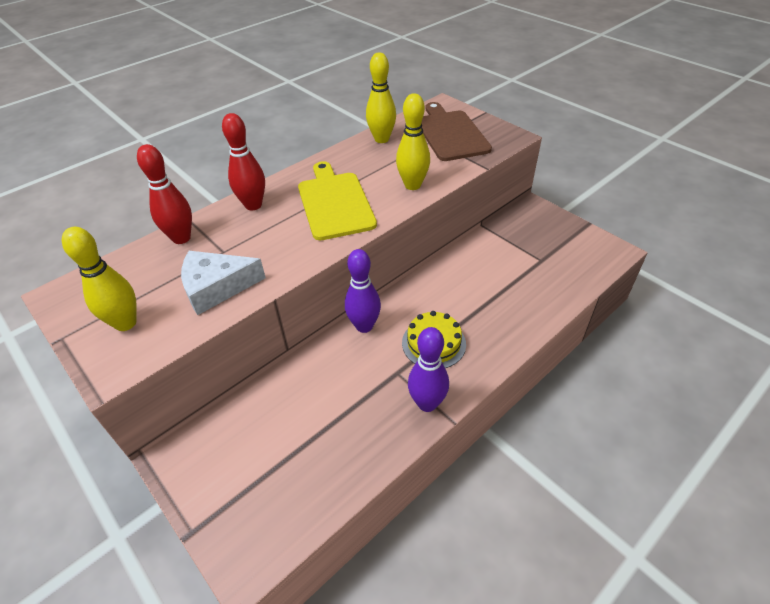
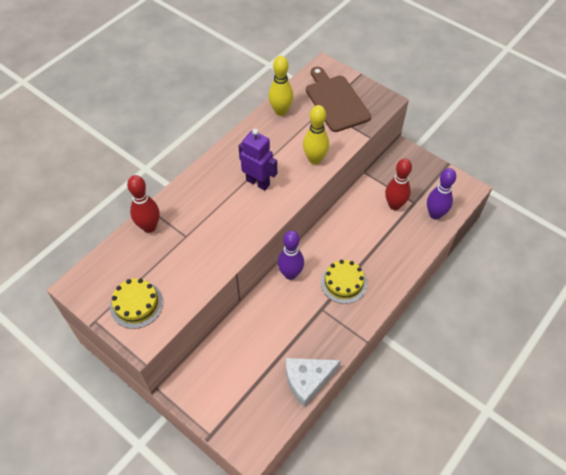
camera: 10 degrees left, 10 degrees up
(125, 323) = (136, 304): yellow bowling pin -> yellow cake
(217, 287) = (192, 268): white cheese -> white cheese (307, 380)
(253, 205) = (195, 190): red bowling pin -> red bowling pin (394, 205)
(334, 203) = (258, 182): yellow cutting board -> purple robot
(427, 403) = (346, 329): purple bowling pin -> purple bowling pin (435, 214)

